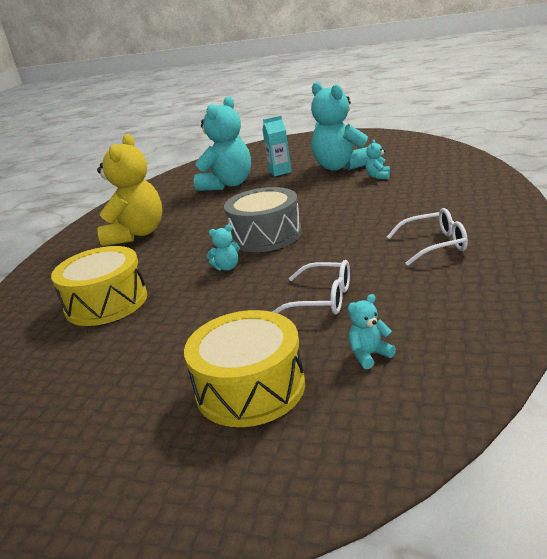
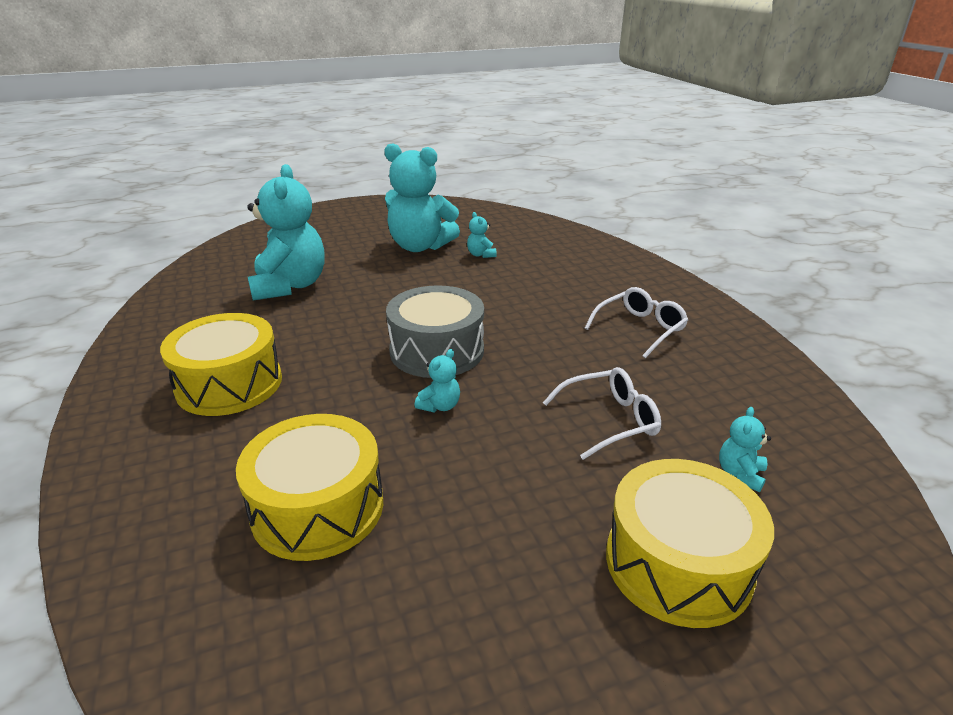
camera: 40 degrees left, 5 degrees up
(136, 234) = (229, 384): yellow teddy bear -> yellow drum
(280, 172) = (346, 260): turquoise carton -> none

